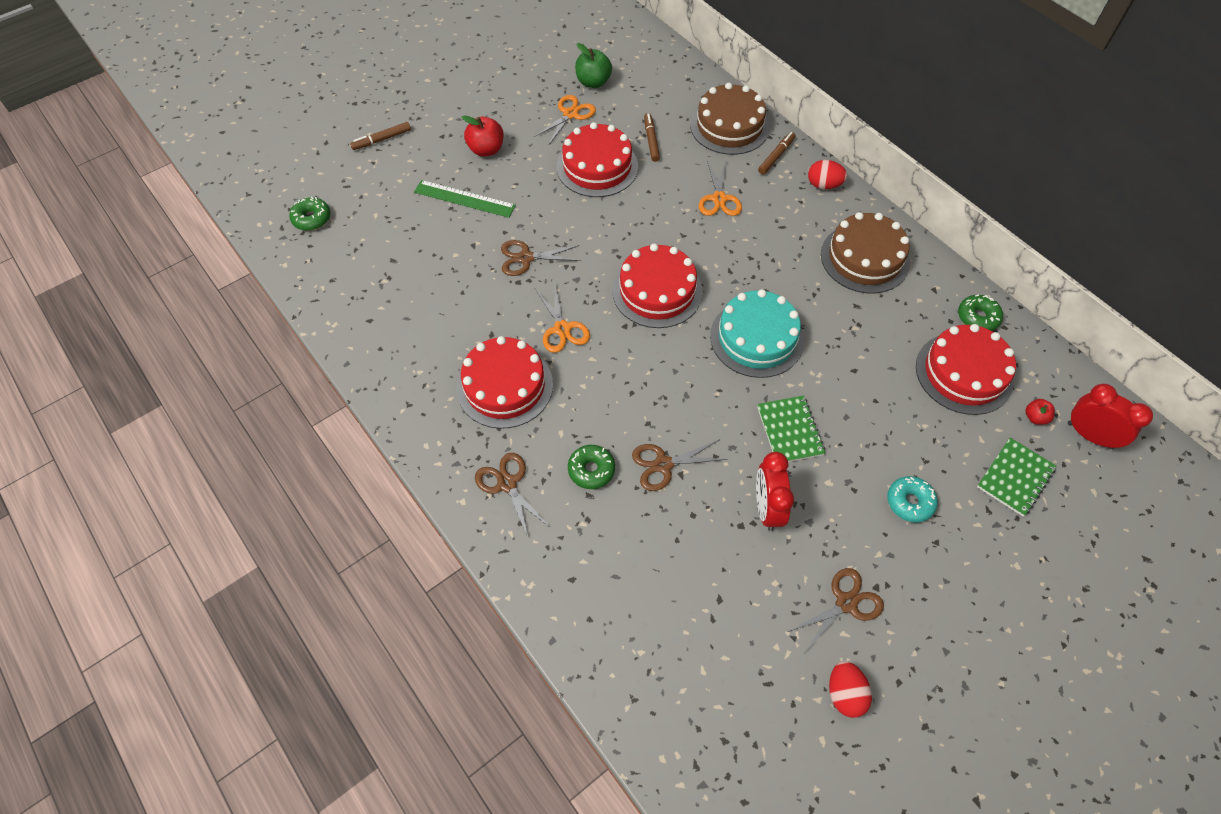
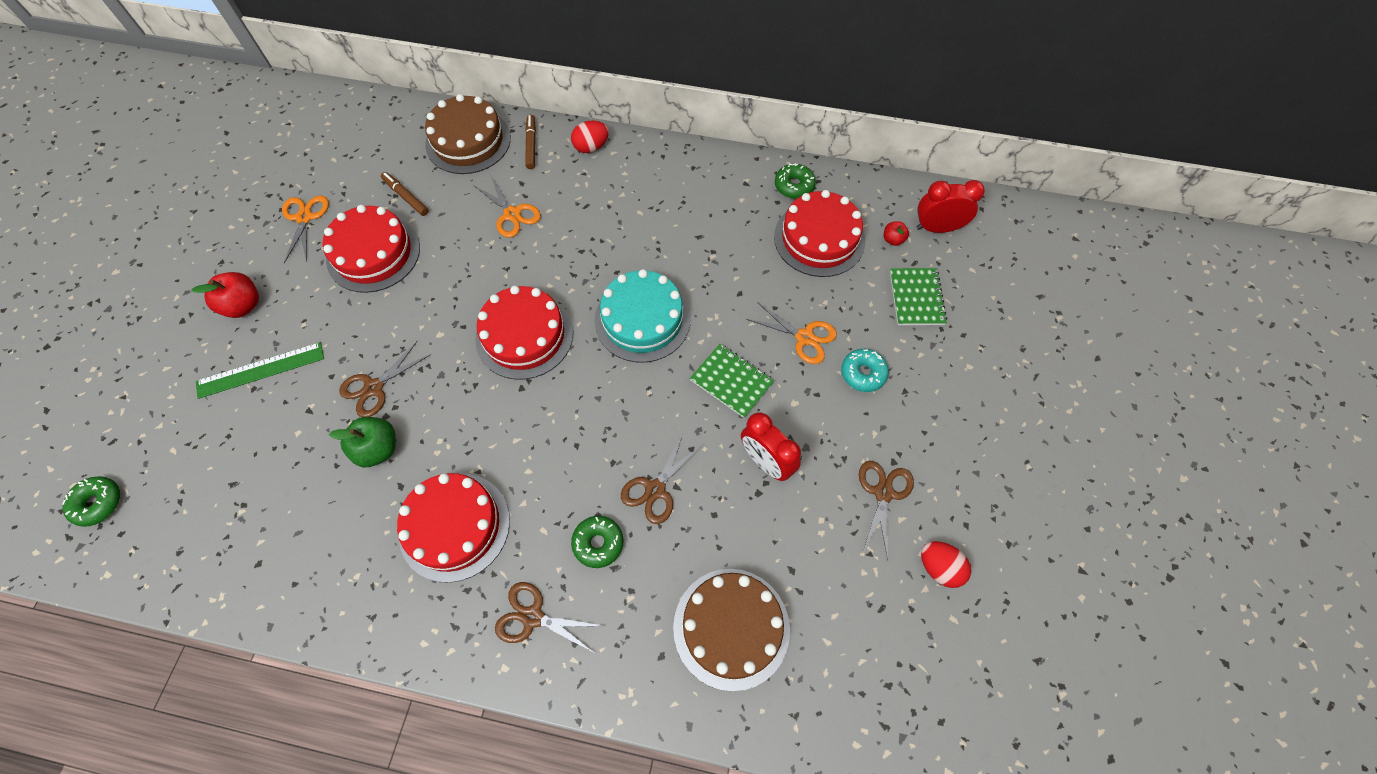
camera: 40 degrees left, 5 degrees up
(382, 139) = (113, 366): brown marker -> none
(562, 329) = (465, 431): orange scissors -> orange scissors (804, 337)
(593, 82) = (303, 172): green apple -> green apple (378, 449)
(864, 258) = (673, 191): brown cake -> brown cake (731, 628)

